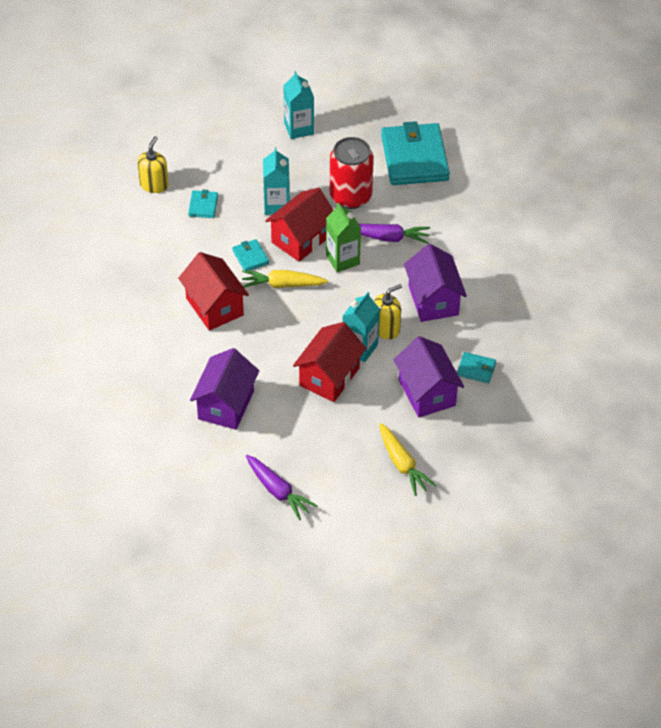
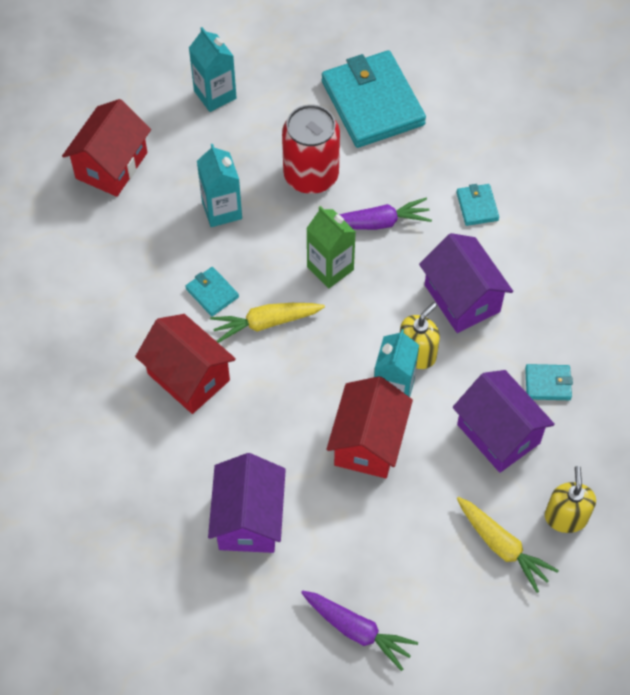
camera: 15 degrees left, 10 degrees up
(154, 185) = (55, 218): yellow soap dispenser -> yellow soap dispenser (566, 517)
(203, 206) = (128, 233): turquoise wallet -> turquoise wallet (477, 206)
(301, 239) = (268, 251): red house -> red house (111, 165)

